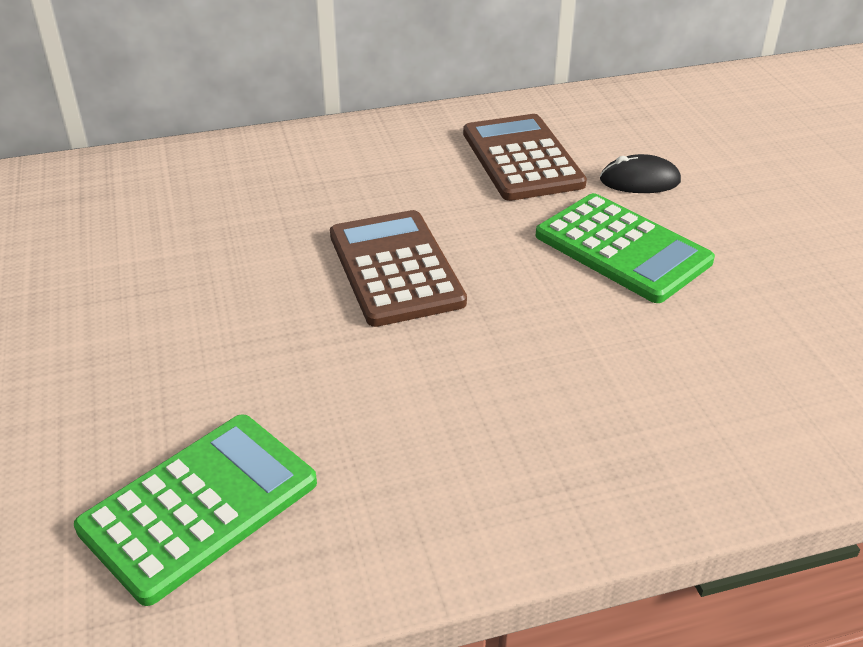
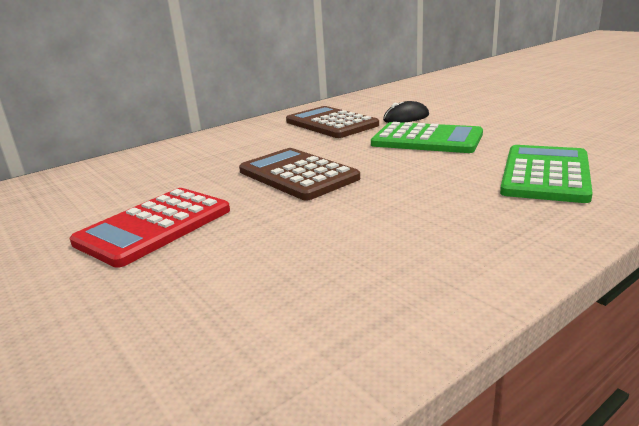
camera: 20 degrees left, 15 degrees down
(179, 310) = (154, 226): none -> red calculator
(200, 506) = (260, 321): green calculator -> green calculator (546, 174)

